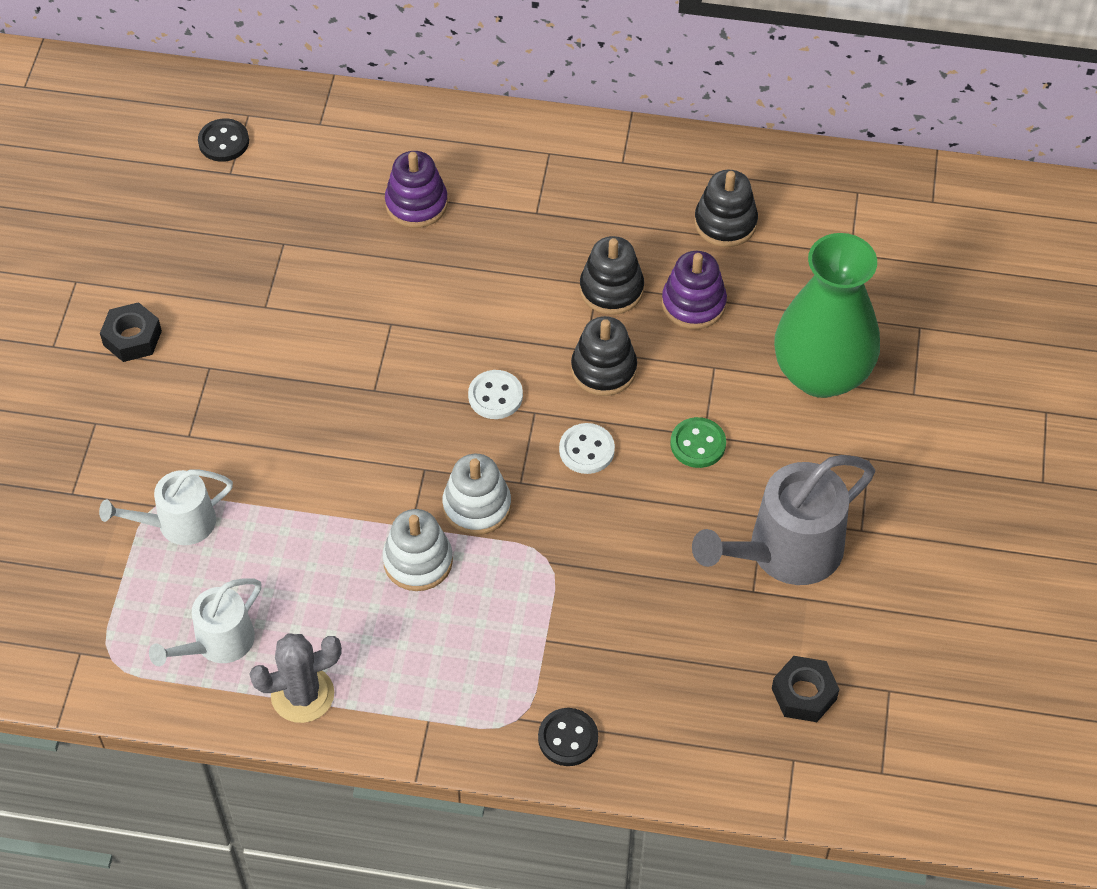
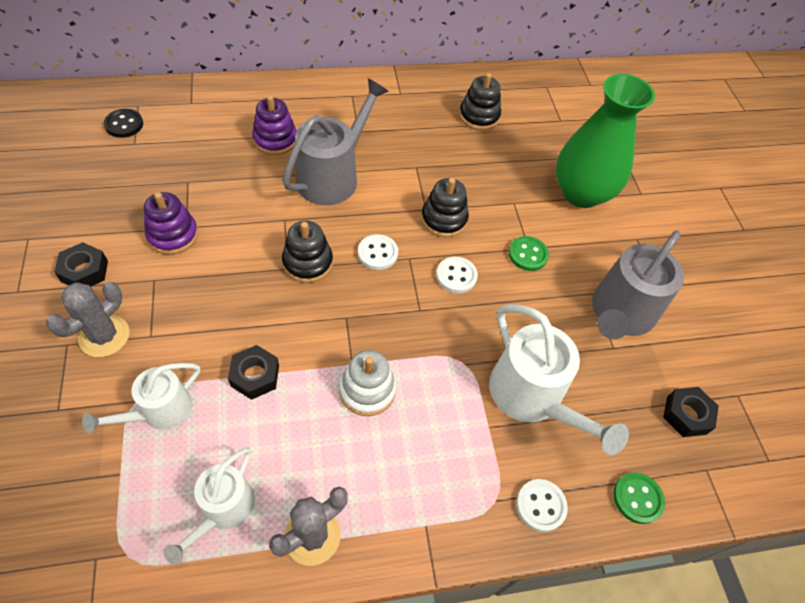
camera: 25 degrees left, 0 degrees up
(138, 423) = (104, 336): none -> grey cactus
(294, 511) = (255, 376): none -> black nut
(475, 275) = (332, 176): none -> grey watering can
(477, 506) = (395, 335): white stacking toy -> none
(568, 738) = (540, 505): black button -> white button
(611, 289) = (426, 168): black stacking toy -> black stacking toy (308, 262)
(615, 621) = (532, 397): none -> white watering can
(688, 764) = (637, 498): none -> green button
(693, 303) = (482, 167): purple stacking toy -> purple stacking toy (173, 235)

